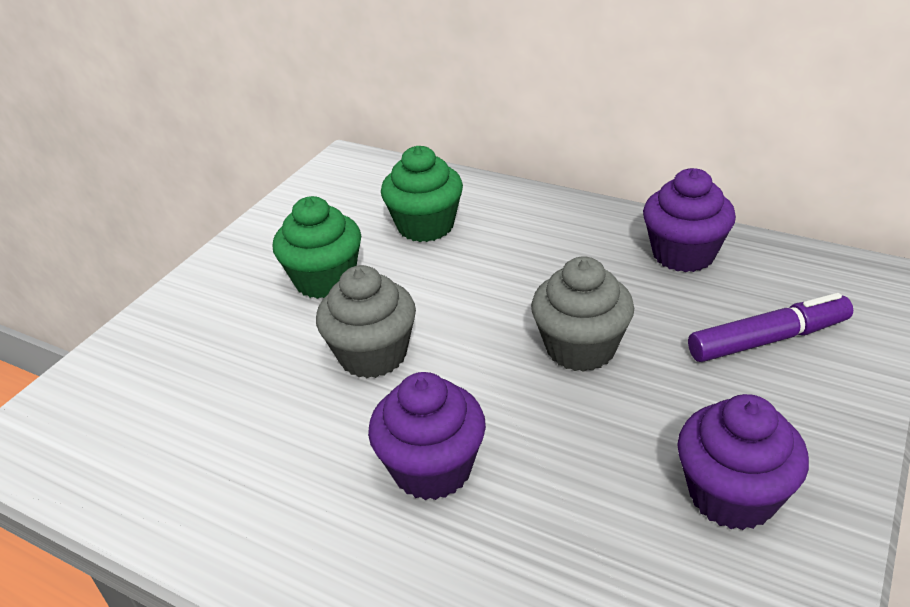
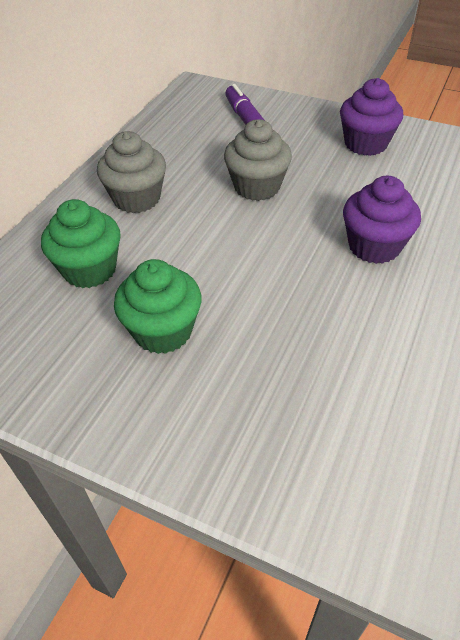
camera: 95 degrees left, 10 degrees up
(373, 355) = (267, 286): grey cupcake -> grey cupcake (137, 199)
(683, 254) = (161, 143): purple cupcake -> none

